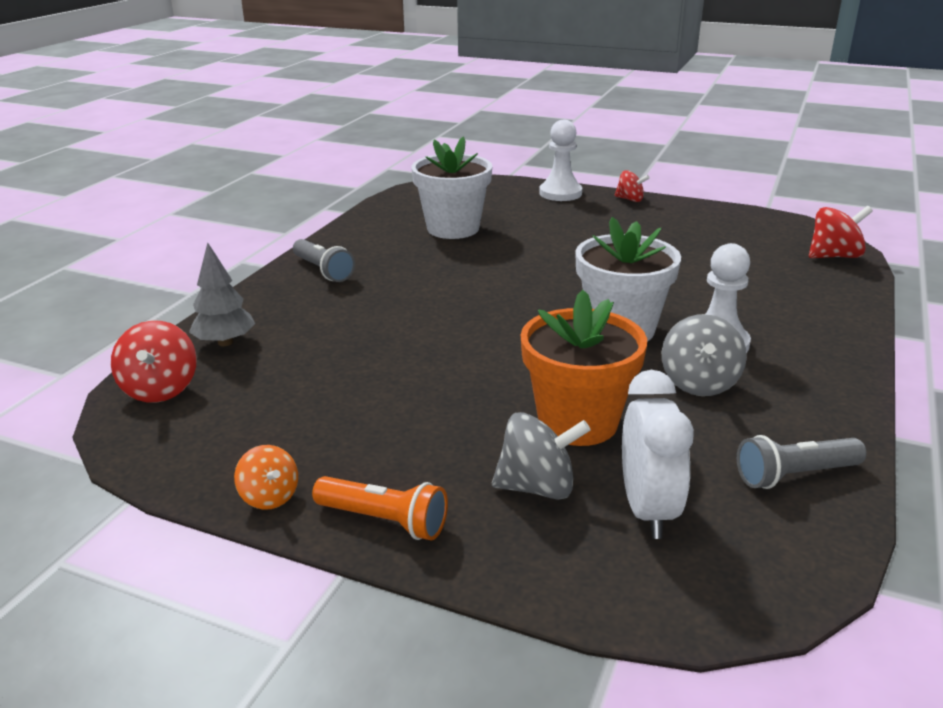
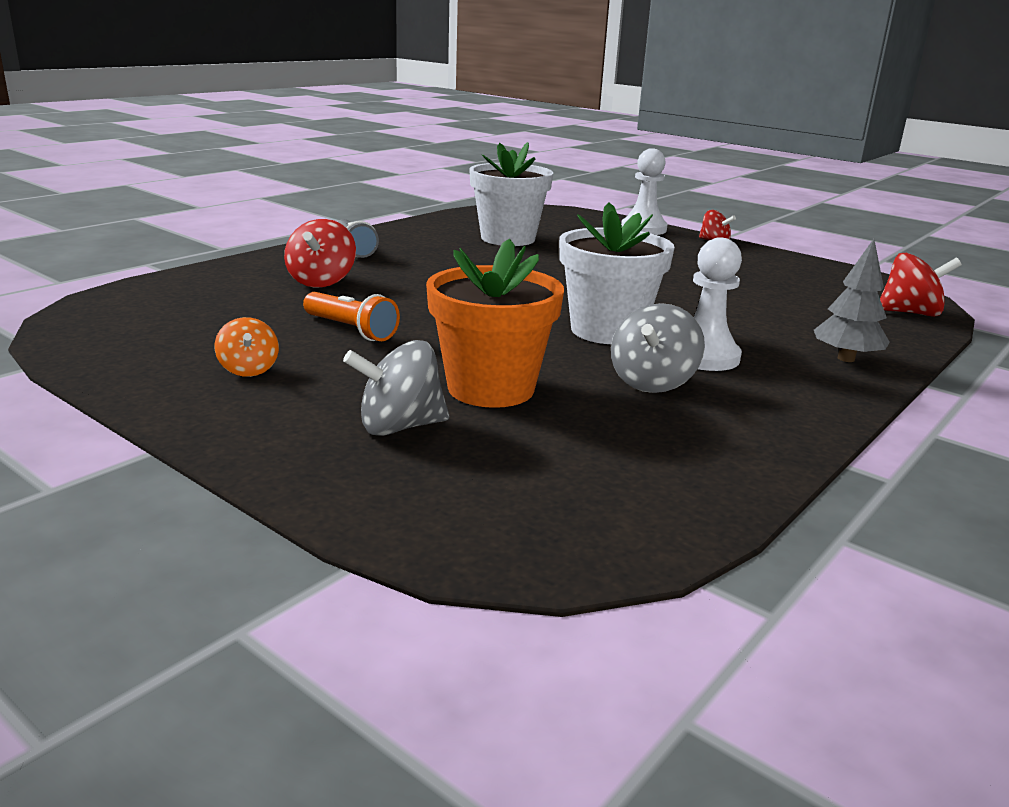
camera: 15 degrees right, 5 degrees down
(160, 389) = (127, 302): red spinning top -> red spinning top (321, 281)
(225, 342) = (215, 281): grey tree -> grey tree (846, 359)
(269, 497) = (141, 386): orange spinning top -> orange spinning top (248, 370)
(384, 521) = (226, 422): orange flashlight -> orange flashlight (351, 330)
(537, 487) = (399, 427): grey spinning top -> grey spinning top turned 150 degrees clockwise
(647, 510) = (496, 465): white clock -> none
(795, 475) = (691, 470): grey flashlight -> none

